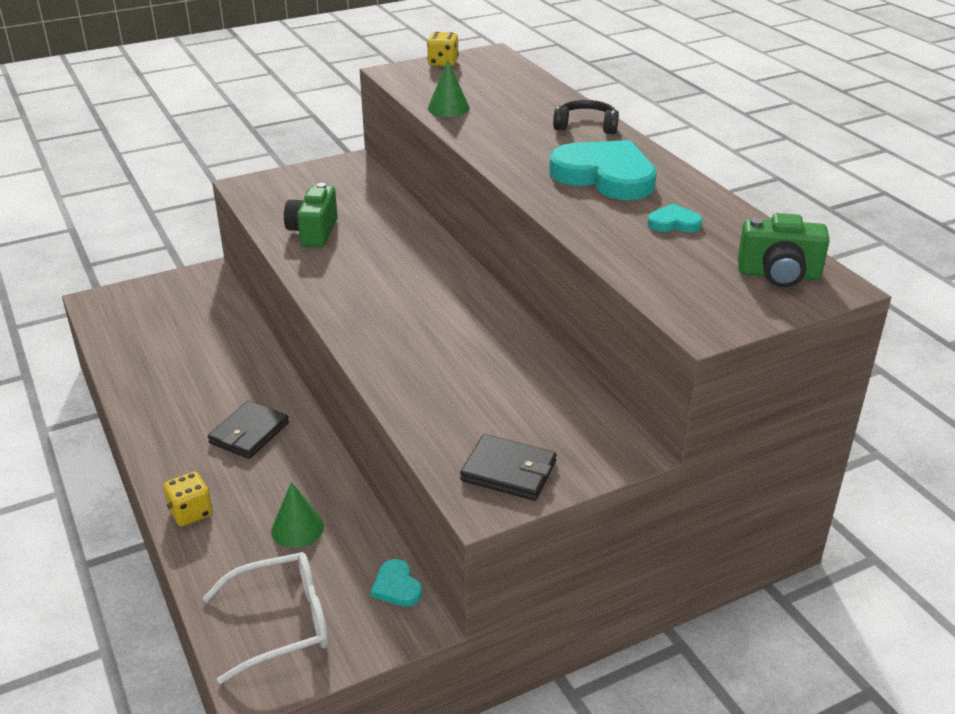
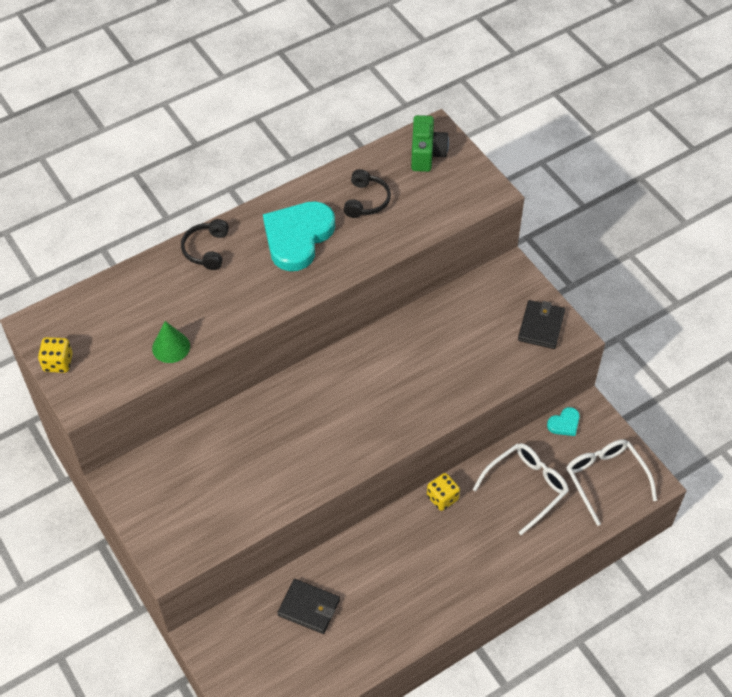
camera: 95 degrees left, 20 degrees up
(191, 512) = (523, 557): yellow dice -> yellow dice (442, 498)
(249, 433) = (434, 541): black wallet -> black wallet (309, 607)
(297, 528) = (526, 487): green cone -> white glasses
(313, 232) = (259, 486): green camera -> none
(674, 223) = (366, 201): turquoise heart -> black headphones

